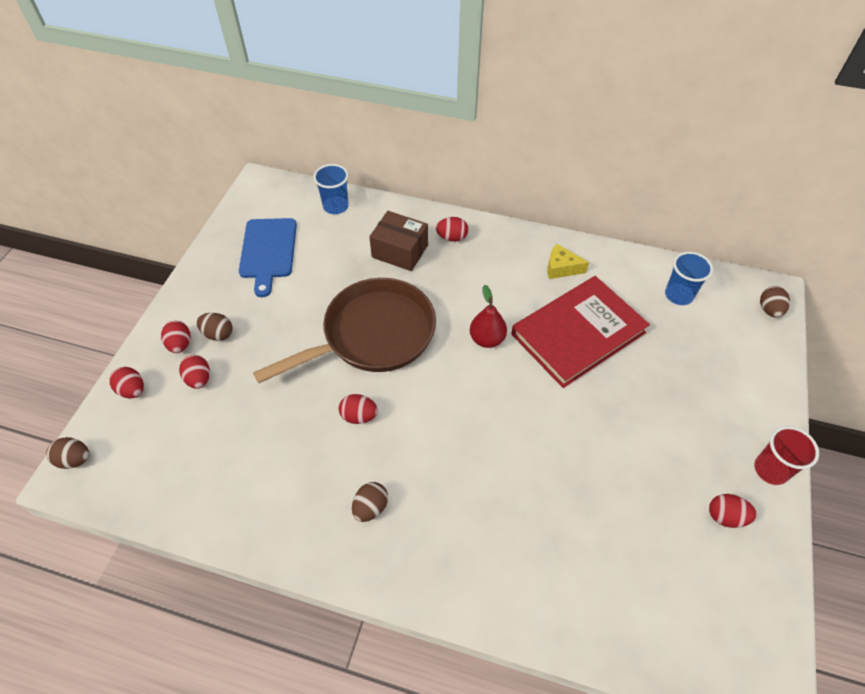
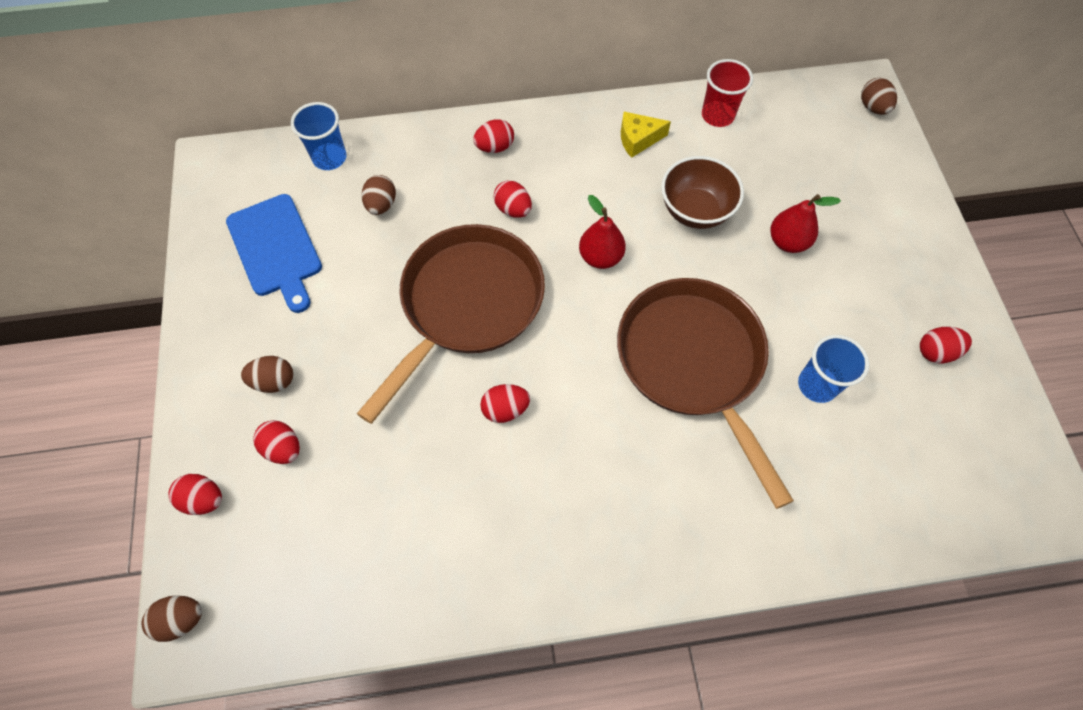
camera: 25 degrees left, 10 degrees up
(180, 345) = (232, 415): red egg -> red egg (513, 209)
(370, 507) = (577, 509): brown egg -> brown egg (381, 205)
(400, 251) = (442, 187): brown box -> none
(516, 442) = (693, 363): none -> brown pan
(578, 333) = (695, 211): red book -> brown bowl
(641, 383) = (787, 242): none -> red pear
(678, 295) = (776, 125): blue cup -> blue cup (817, 385)
(770, 470) = (953, 284): red cup -> red cup (717, 115)

